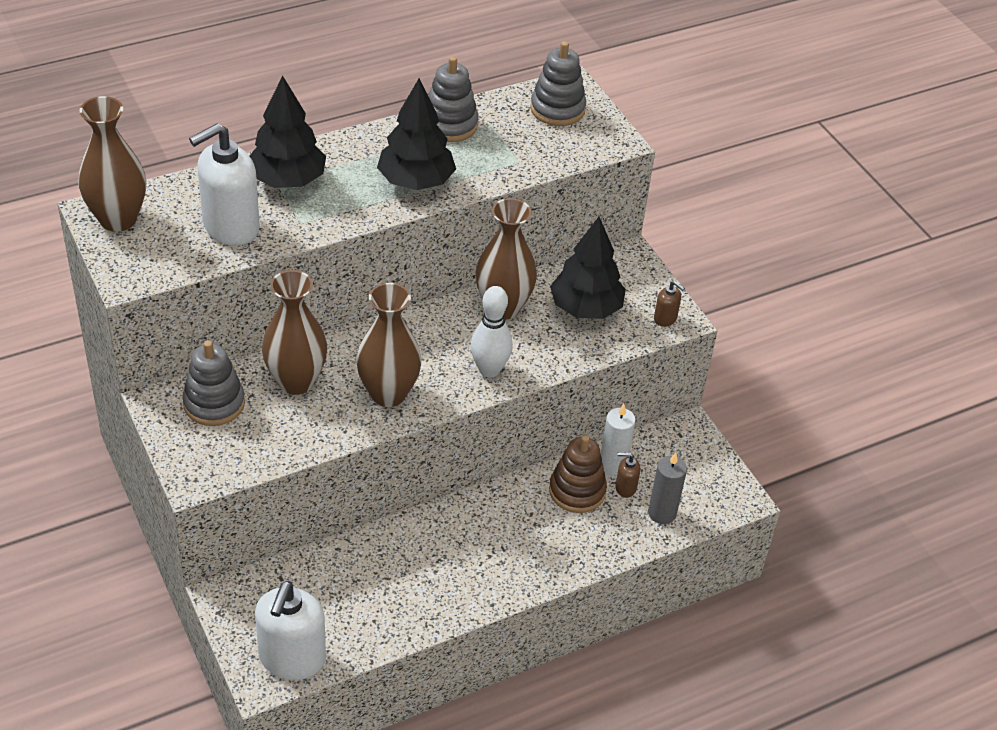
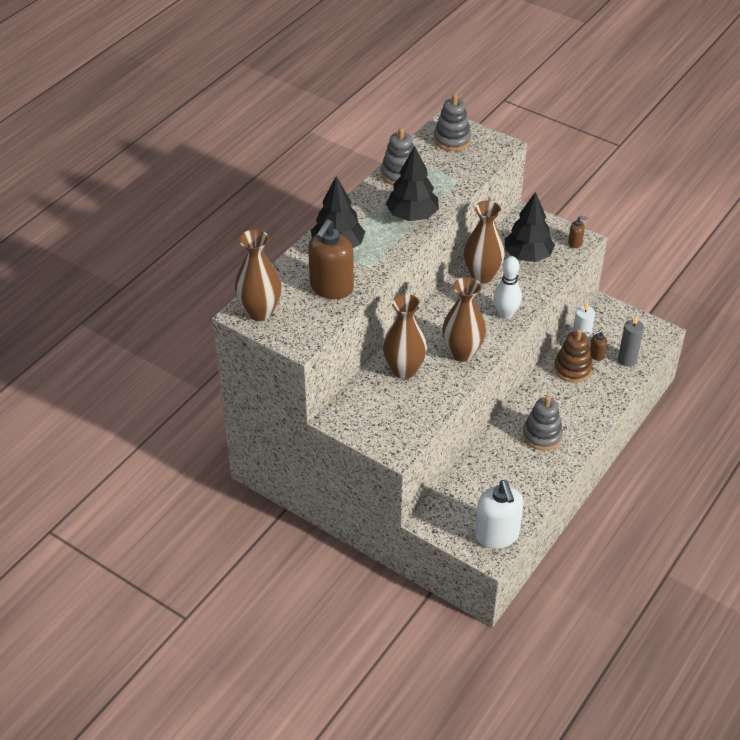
camera: 25 degrees left, 0 degrees up
(214, 403) = (368, 404): grey stacking toy -> grey stacking toy (542, 435)
(230, 227) = (331, 288): white soap dispenser -> brown soap dispenser

